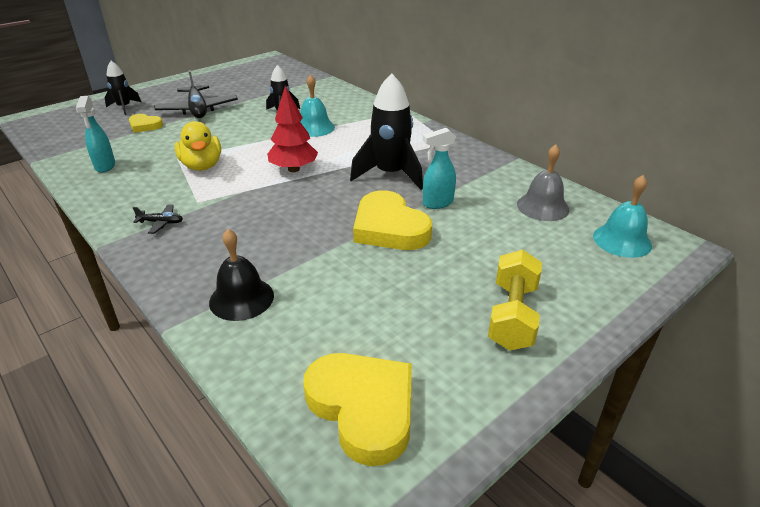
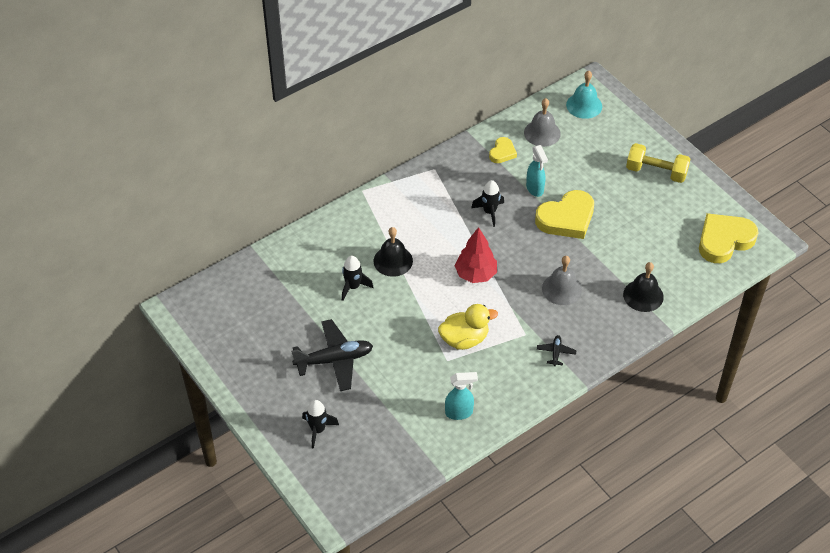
camera: 85 degrees left, 15 degrees up
(145, 126) = (371, 400): yellow heart -> yellow heart (502, 152)
(264, 226) = (562, 289): none -> grey bell
(314, 127) = (393, 261): turquoise bell -> black bell
(390, 174) = (489, 212): black rocket -> black rocket, size x0.57

